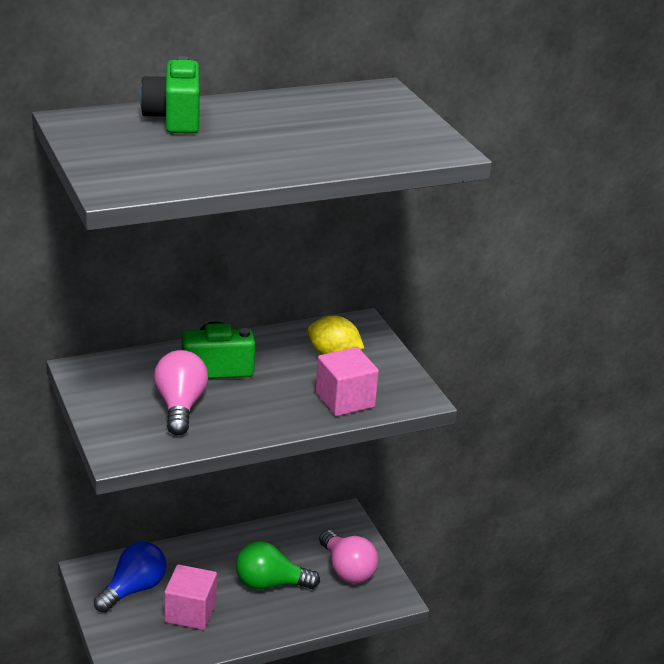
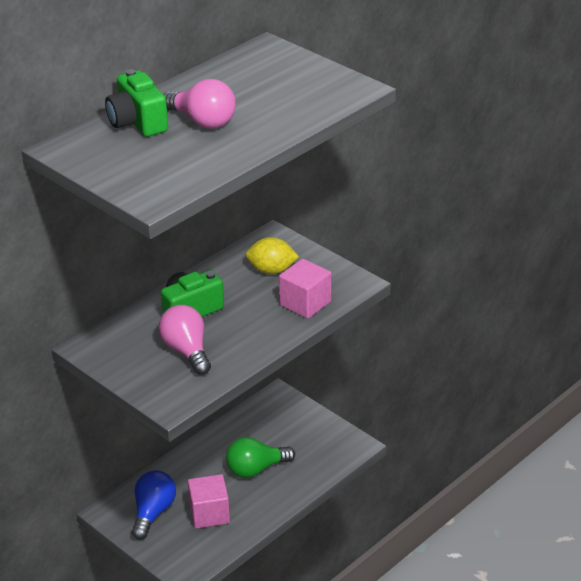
camera: 20 degrees left, 5 degrees up
(347, 570) = (307, 437): pink light bulb -> pink light bulb (203, 121)

